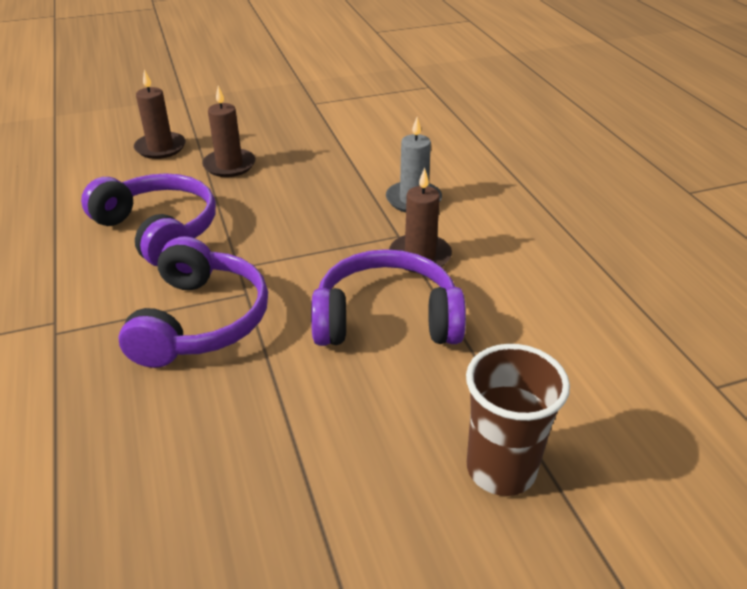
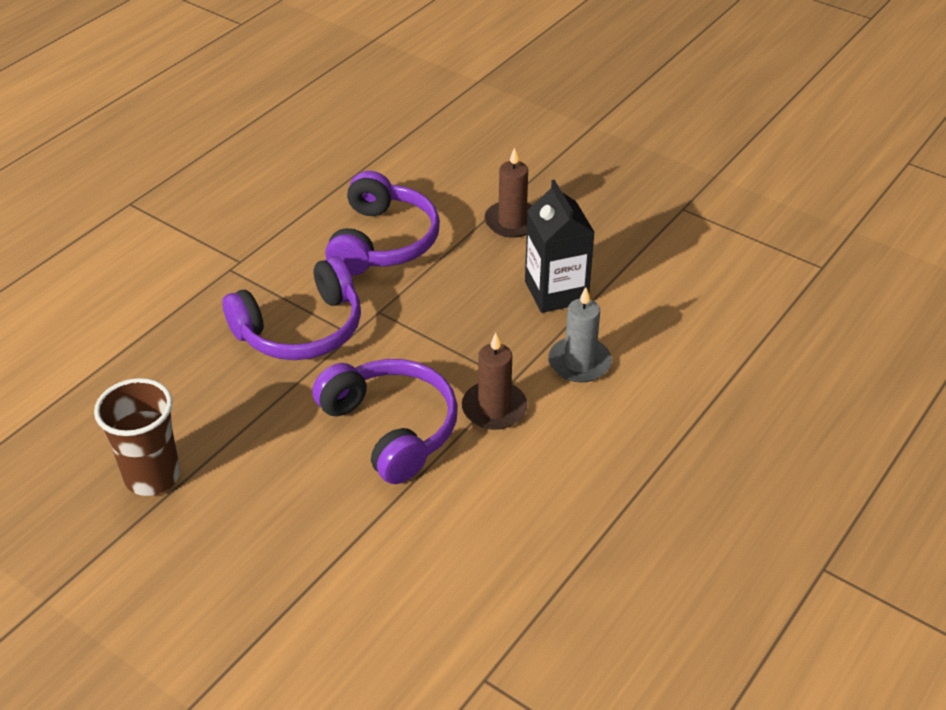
camera: 55 degrees right, 5 degrees up
(160, 148) = (495, 168): brown candle -> none
(329, 179) = (556, 292): none -> black carton
(501, 469) = (279, 568): brown cup -> brown cup (152, 476)

